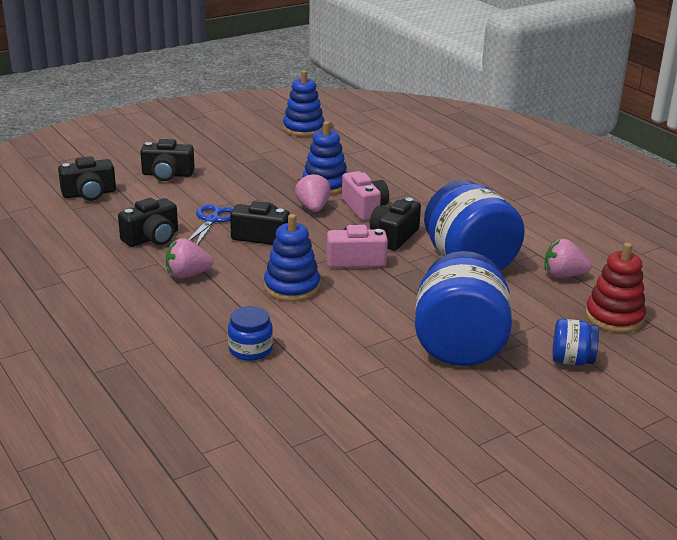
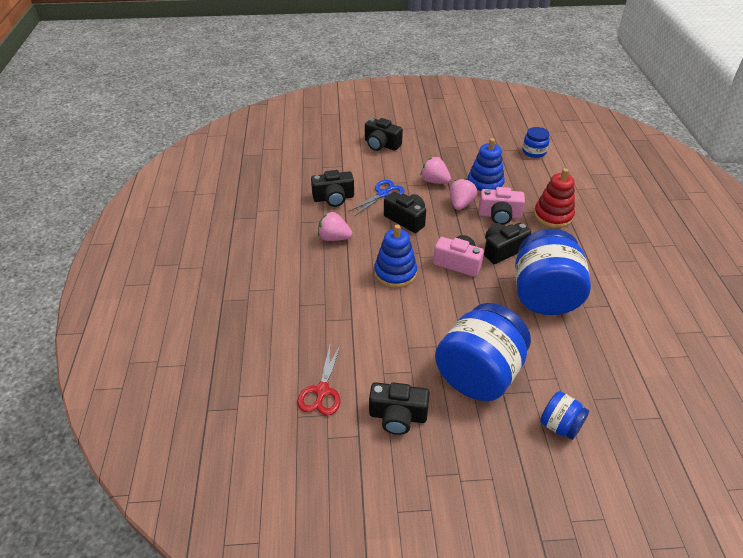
camera: 30 degrees right, 15 degrees up
(89, 194) = (321, 148): black camera -> black camera (397, 416)
(250, 349) = (329, 319): blue jar -> blue jar (534, 151)
(301, 415) = (322, 391): none -> red scissors
(303, 129) = (506, 126): blue stacking toy -> none
(364, 208) = (499, 215): pink camera -> pink camera turned 90 degrees clockwise
(563, 275) = (615, 335): pink strawberry -> pink strawberry (434, 181)
(614, 317) = (630, 395): red stacking toy -> red stacking toy (553, 216)

